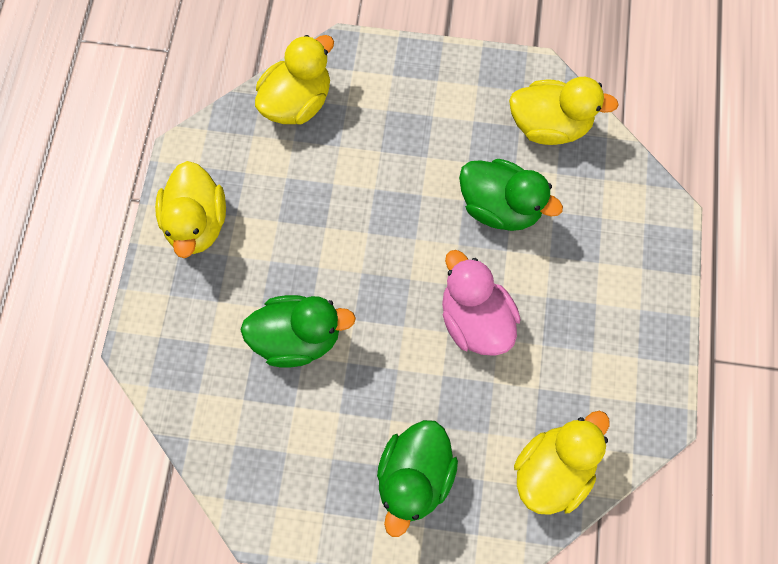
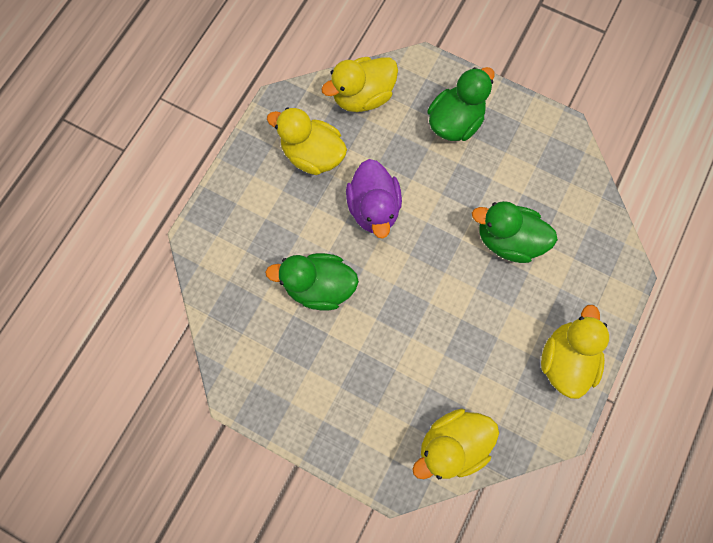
camera: 160 degrees left, 5 degrees up
(475, 320) = (373, 208): pink duck -> purple duck
(500, 207) = (319, 286): green duck -> green duck turned 45 degrees counterclockwise
(549, 126) = (248, 341): yellow duck -> yellow duck (313, 155)

